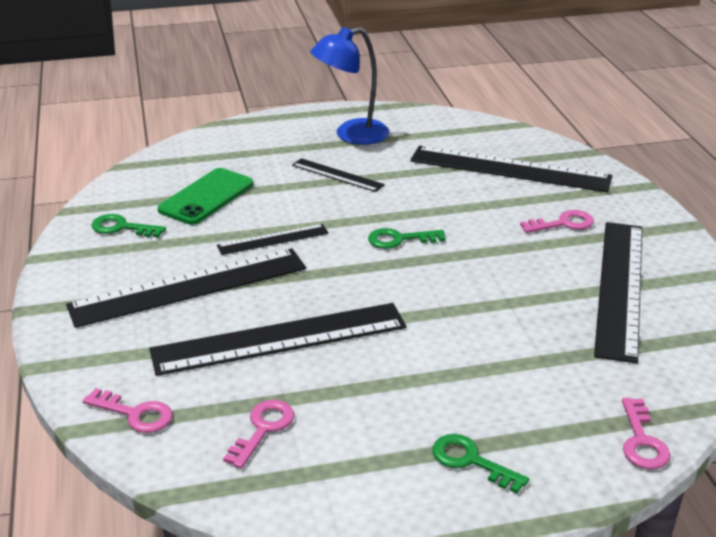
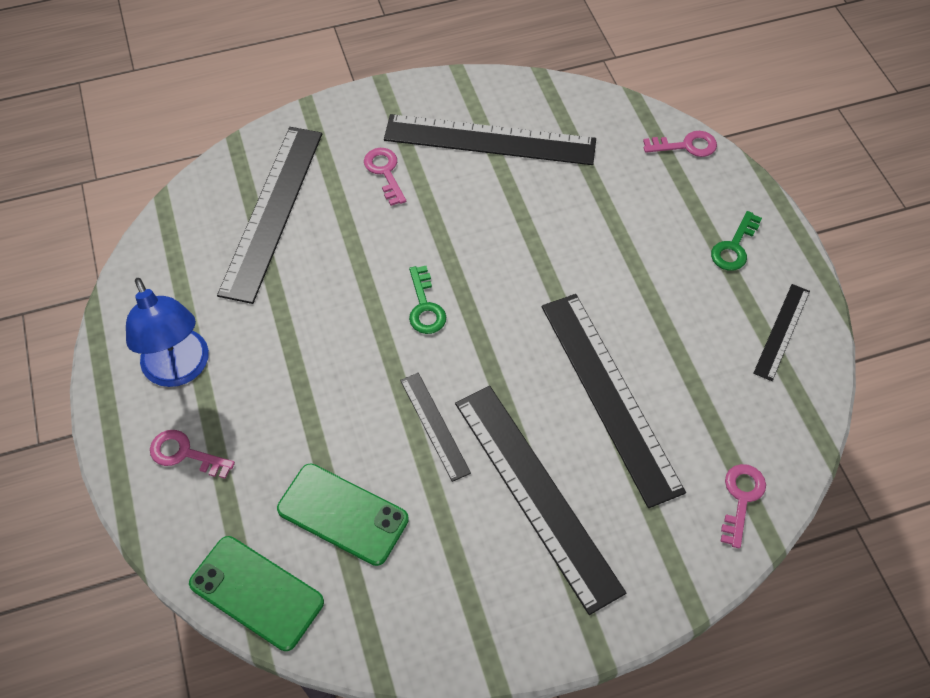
camera: 95 degrees left, 25 degrees up
(122, 227) = (421, 598): green key -> none
(159, 164) = (256, 593): none -> green phone
(263, 429) = (735, 391): pink key -> pink key (185, 454)
(337, 175) = (286, 376): black ruler -> black ruler (782, 331)

